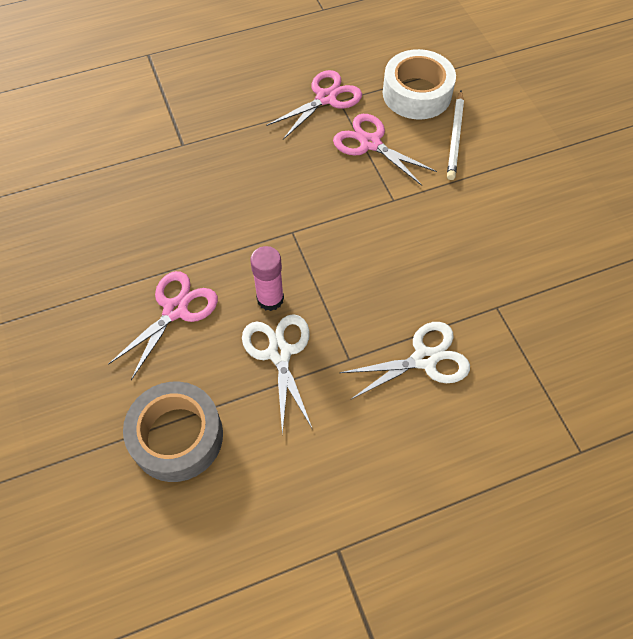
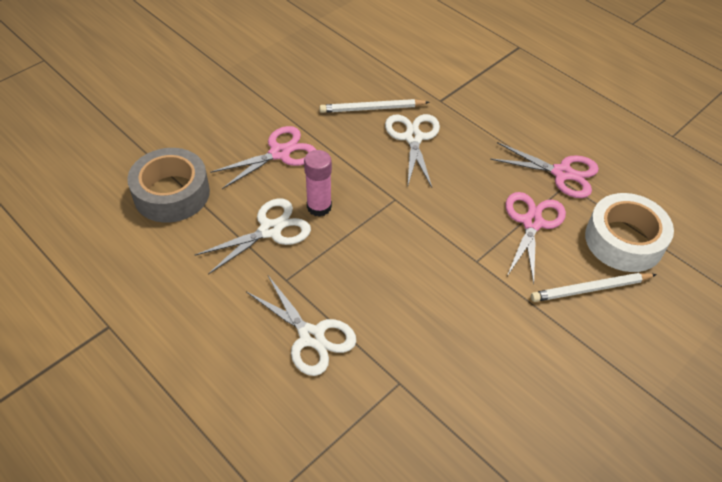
camera: 65 degrees right, 10 degrees down
(159, 204) = (372, 108): none -> white pencil
(175, 310) = (279, 153): pink scissors -> pink scissors turned 45 degrees counterclockwise
(221, 186) = (413, 138): none -> white scissors

